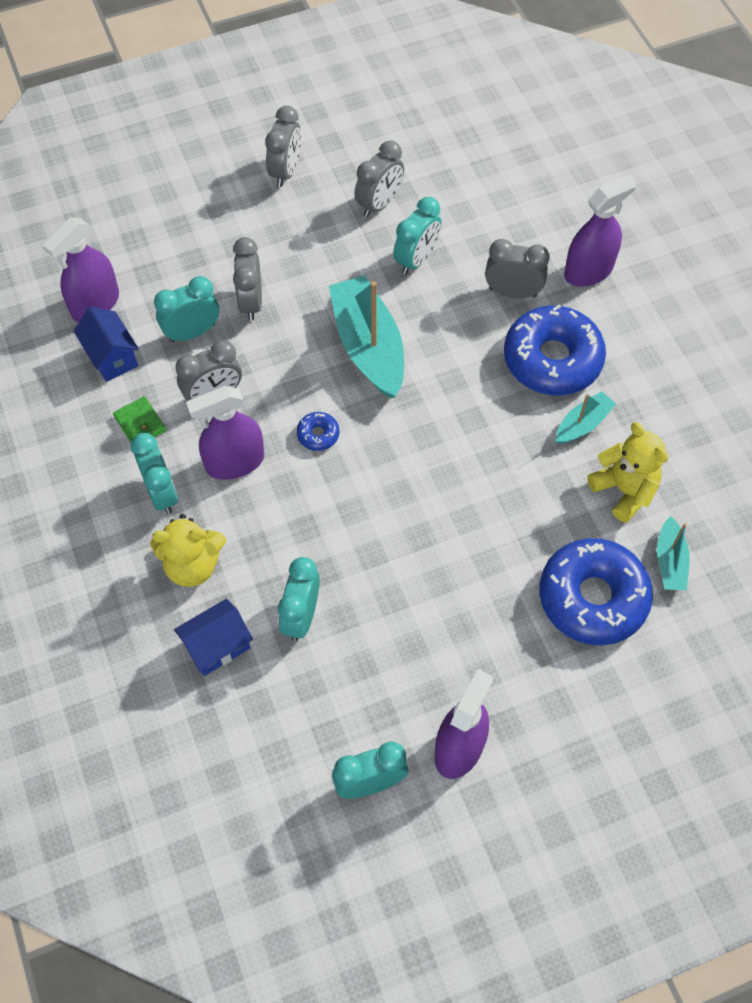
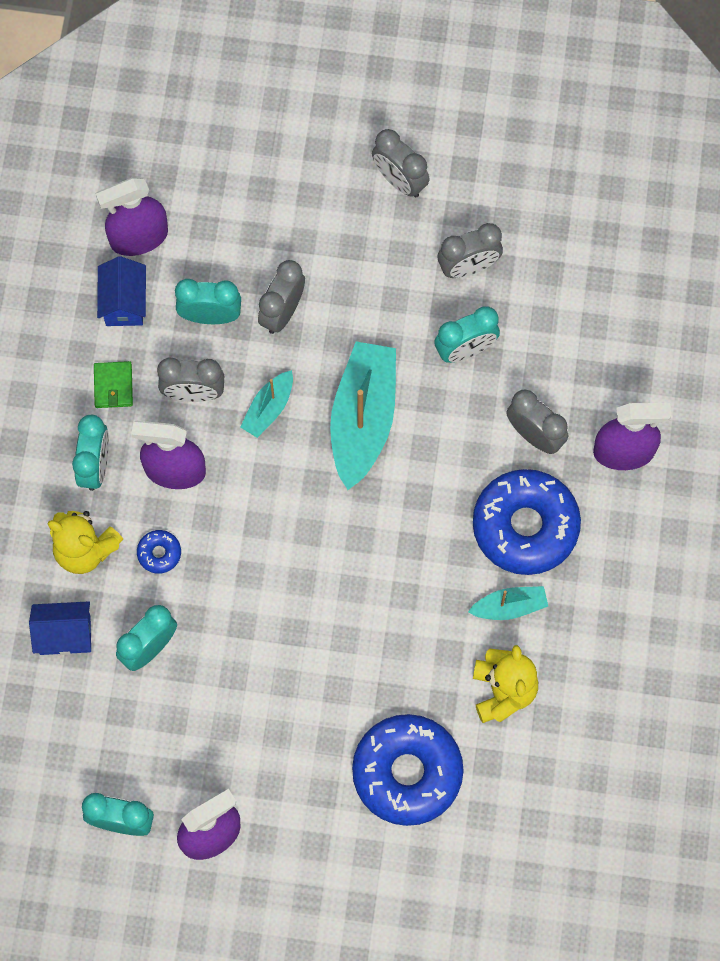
camera: 30 degrees right, 10 degrees up
(285, 171) = (400, 180): grey clock -> grey clock turned 90 degrees clockwise
(318, 434) = (264, 484): blue donut -> blue donut (159, 553)
(670, 561) = (497, 779): turquoise boat -> turquoise boat (268, 408)

